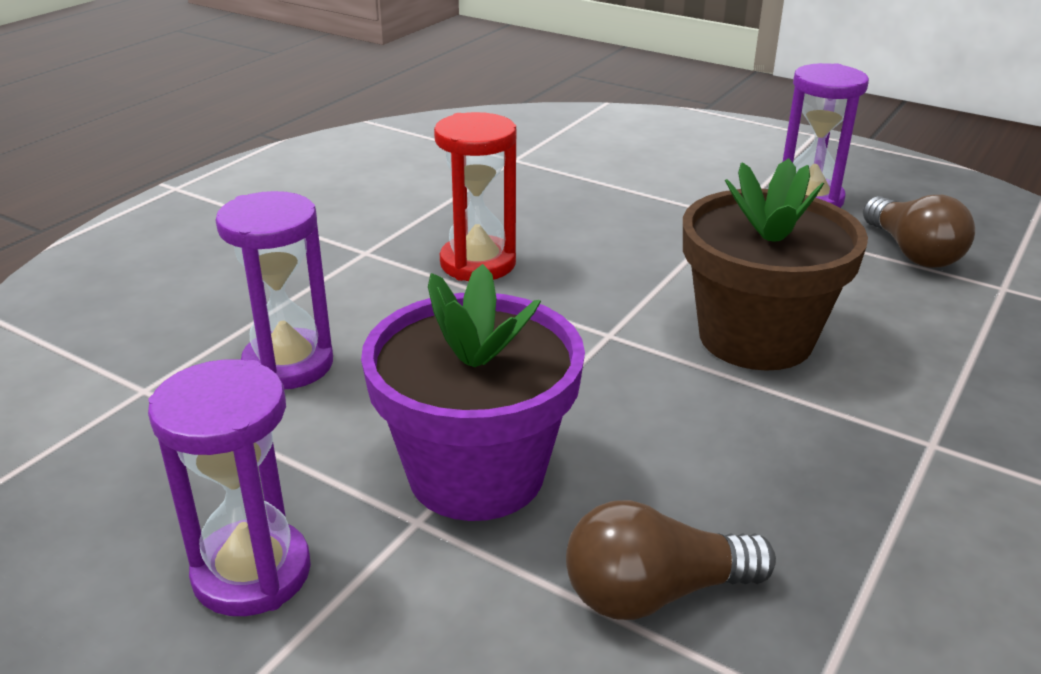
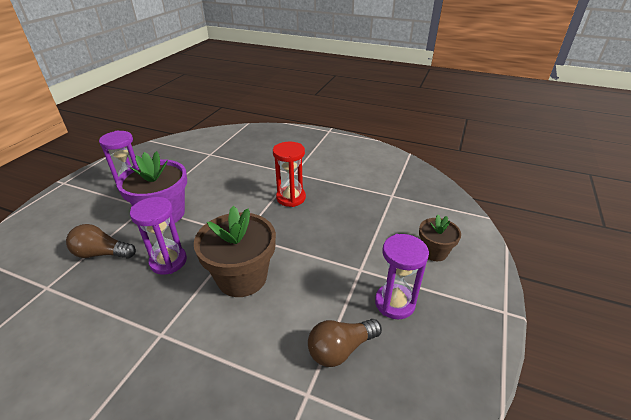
camera: 80 degrees right, 5 degrees up
(288, 364) = (221, 172): purple hourglass -> purple hourglass (168, 261)
(654, 593) = (102, 253): brown light bulb -> brown light bulb turned 60 degrees counterclockwise
(689, 153) = (434, 252): none -> brown flower pot

